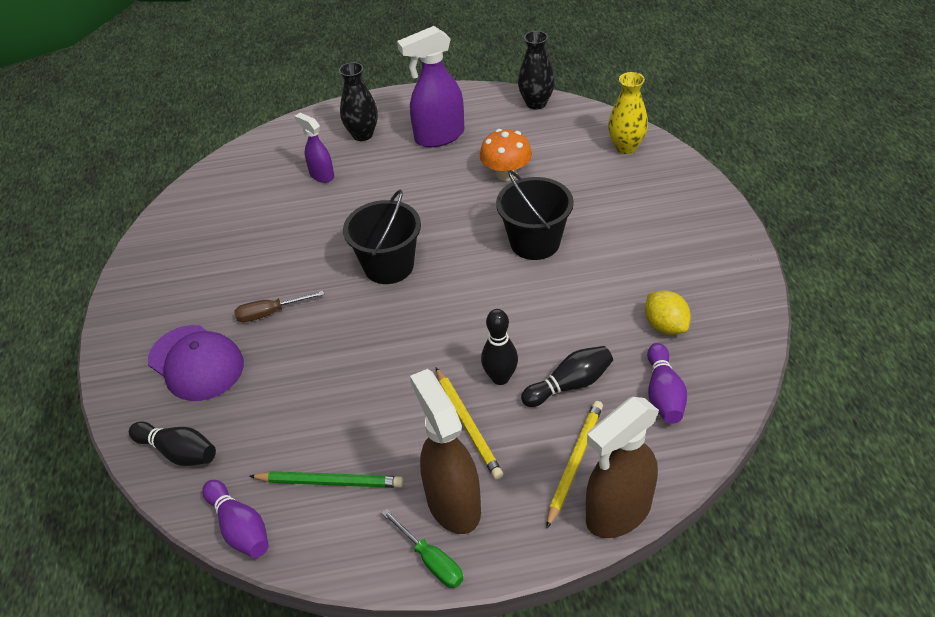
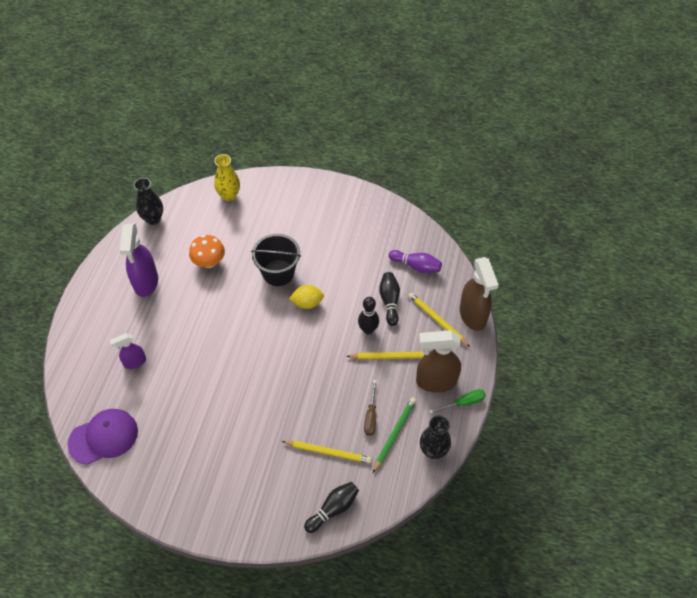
camera: 70 degrees left, 10 degrees up
(196, 363) = (266, 483): purple cap -> purple cap (103, 437)
(240, 528) = (403, 487): purple bowling pin -> none
(267, 411) = (328, 452): none -> yellow pencil
(270, 313) = (249, 430): brown screwdriver -> brown screwdriver (371, 416)
(362, 134) = (109, 324): black vase -> black vase (433, 451)
(388, 266) = (249, 352): black bucket -> none
(665, 326) = (374, 244): yellow lemon -> yellow lemon (307, 303)

